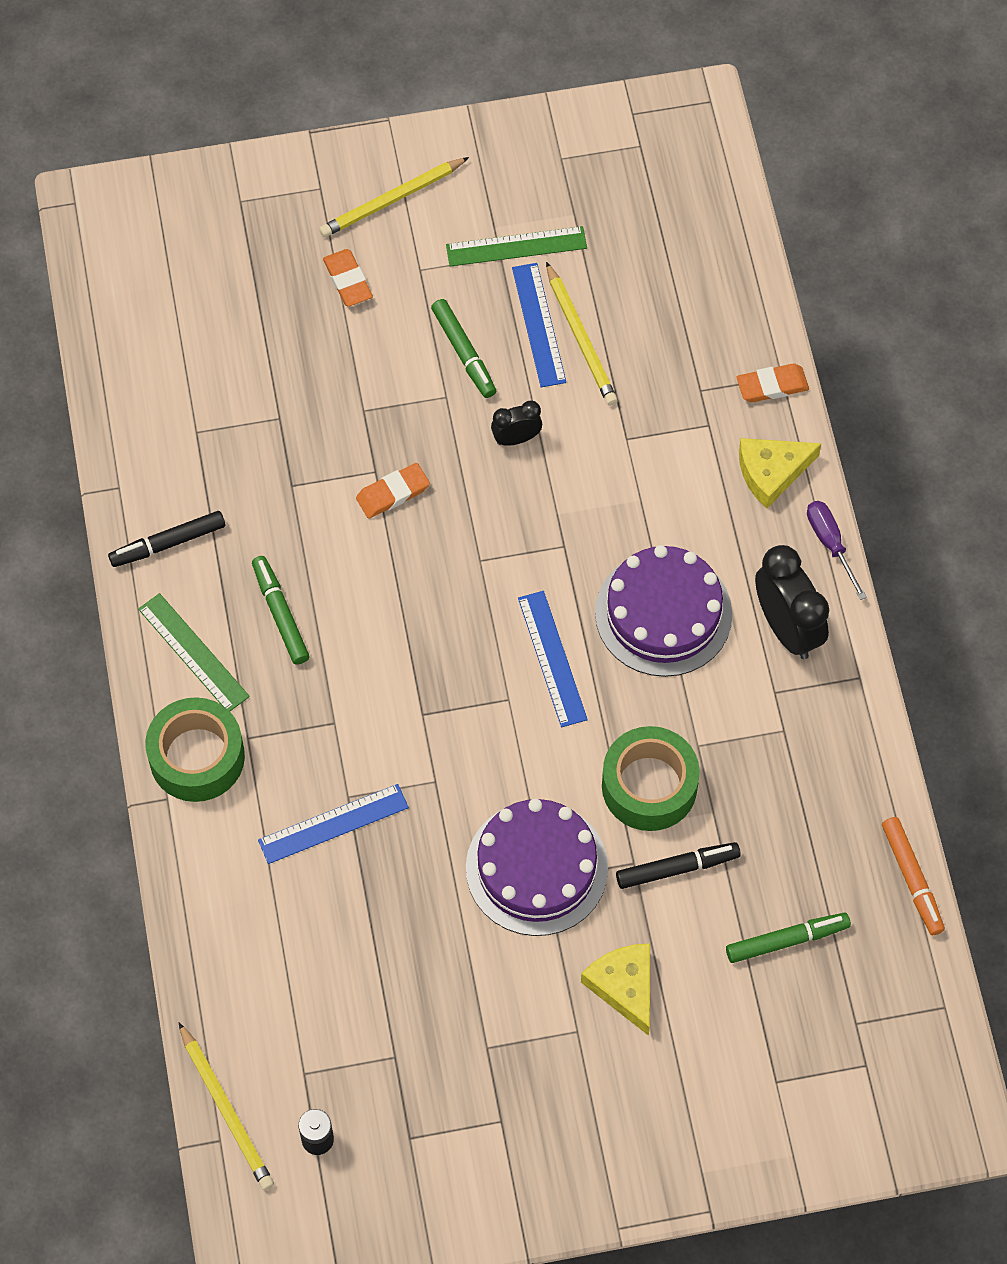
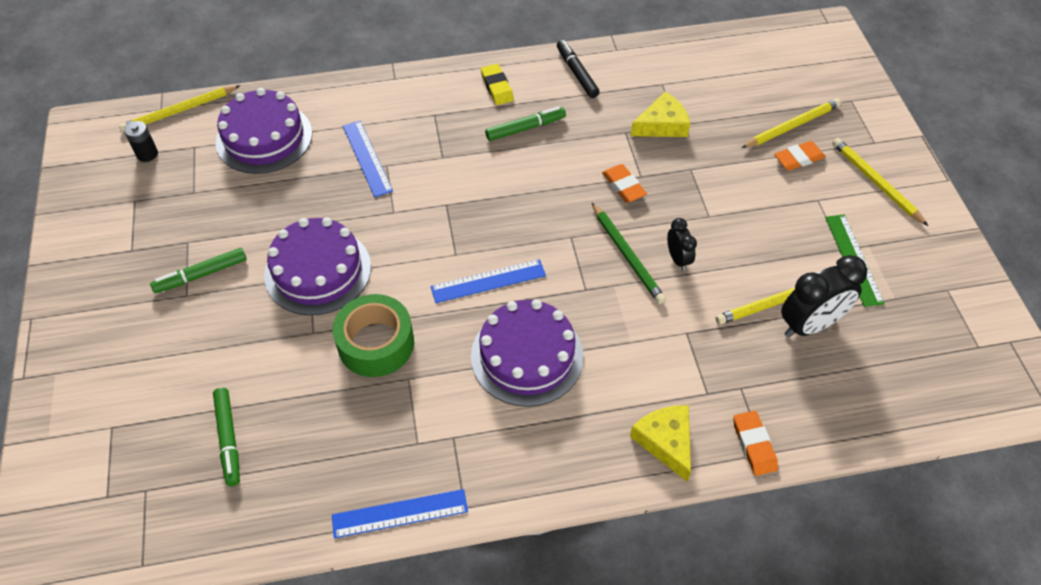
camera: 90 degrees right, 10 degrees down
(193, 653) = (497, 87): green ruler -> yellow eraser
(197, 757) = (422, 91): green tape -> none
(287, 280) = (791, 126): none -> yellow pencil
(288, 973) = (264, 138): none -> purple cake
(464, 353) = (749, 226): green marker -> green marker (201, 275)
(510, 495) = (627, 255): none -> green pencil
(539, 325) = (783, 274): blue ruler -> blue ruler (400, 513)
(624, 986) = (214, 324): yellow cheese -> yellow cheese (662, 125)
(677, 868) = (304, 361): black marker -> none
(787, 628) = (513, 449): black clock -> black clock (809, 325)
(830, 544) = (597, 488): purple screwdriver -> none
(912, 879) = (266, 543): orange marker -> none

